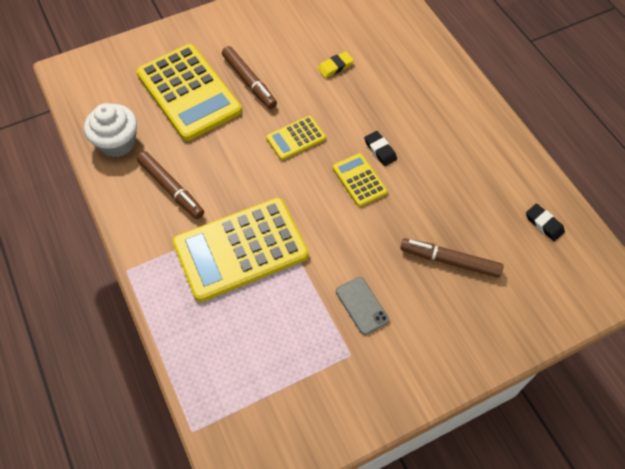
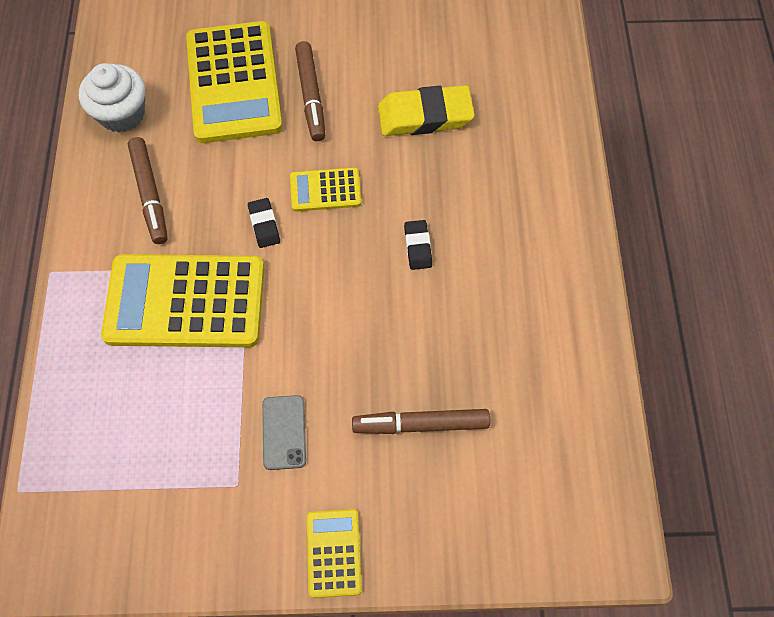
camera: 25 degrees right, 5 degrees up
(335, 67) = (425, 116): yellow eraser -> yellow eraser, size x1.98
(359, 180) = (370, 274): yellow calculator -> yellow calculator (334, 553)
(450, 261) = (420, 424): brown marker -> brown marker turned 45 degrees counterclockwise
(544, 224) = (568, 430): black eraser -> black eraser (264, 225)

